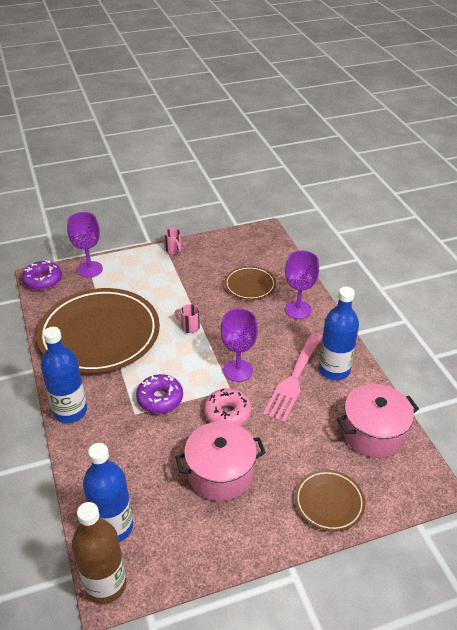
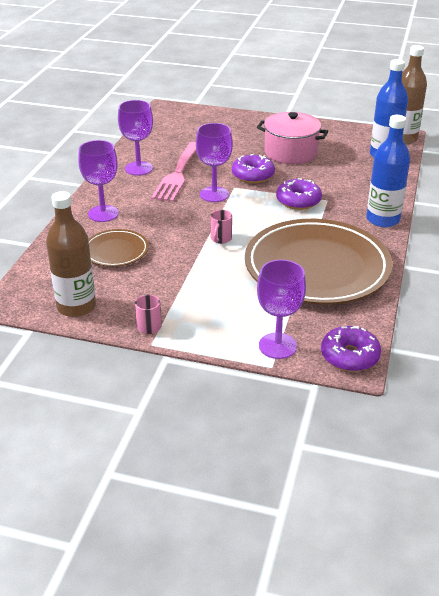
camera: 145 degrees left, 5 degrees down
(189, 327) = (220, 239): pink mug -> pink mug turned 45 degrees clockwise
(227, 243) = (76, 307): none -> brown bottle
(227, 413) = (253, 175): pink donut -> purple donut
(293, 379) = (177, 174): pink fork -> pink fork turned 135 degrees clockwise
(329, 502) = (235, 122): brown plate -> none
(334, 370) = (138, 168): blue bottle -> purple goblet
(373, 433) = (164, 134): pink pot -> none

